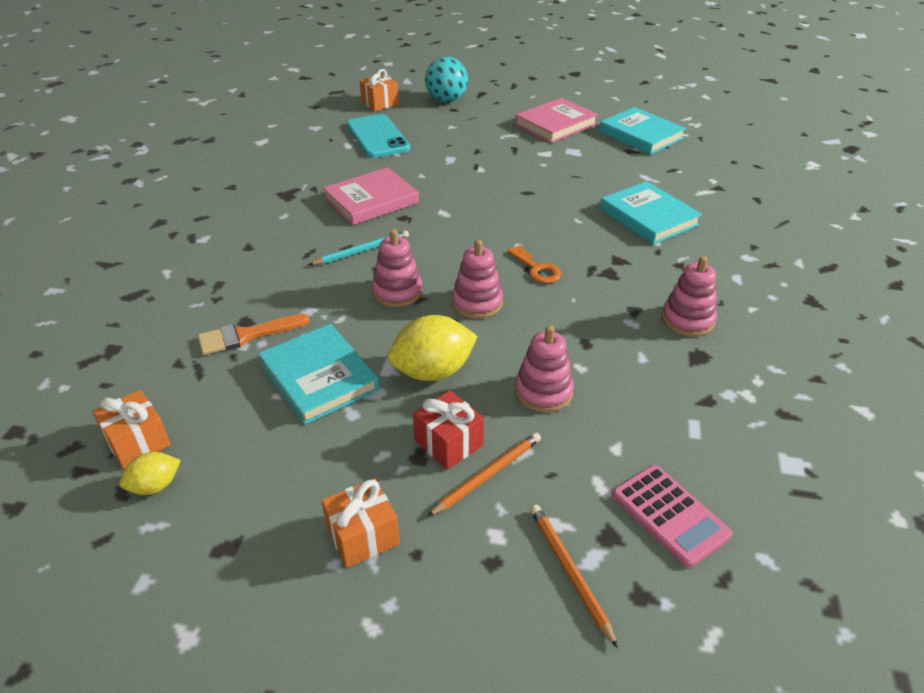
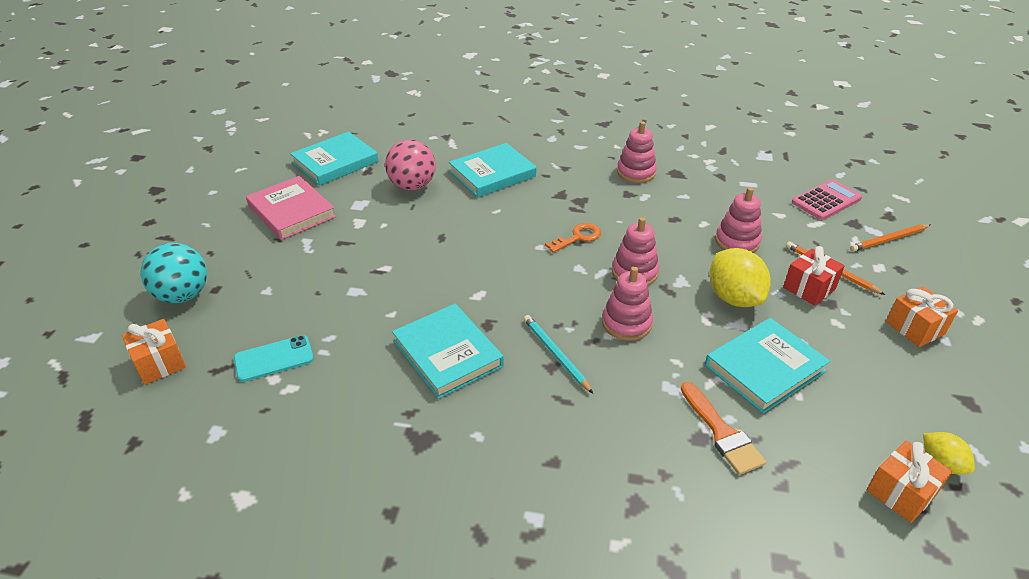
camera: 90 degrees left, 0 degrees up
(371, 200) = (447, 354): pink book -> turquoise book
(377, 137) = (274, 359): turquoise phone -> turquoise phone, size x0.64
(611, 174) = (412, 186): none -> pink ball

